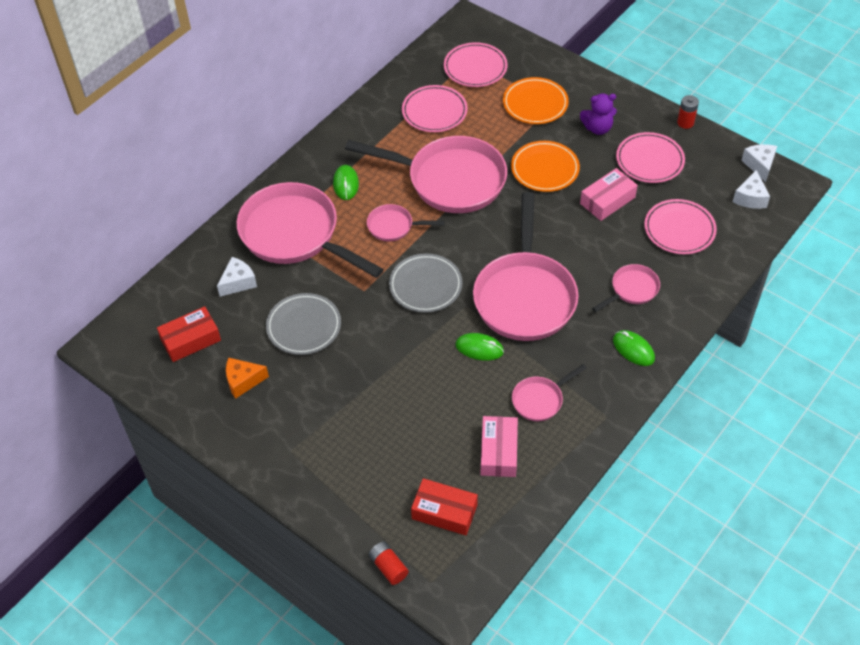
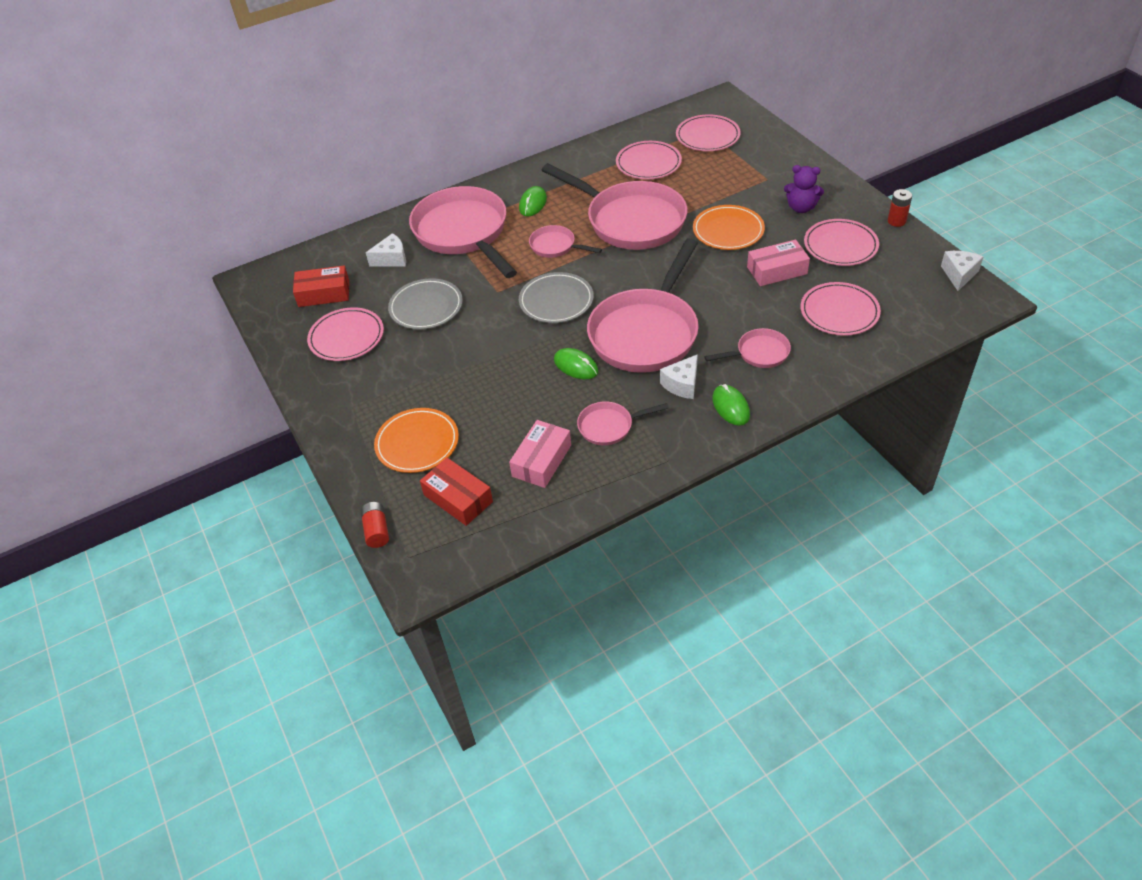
camera: 25 degrees right, 5 degrees down
(243, 381) = (346, 337): orange cheese -> pink plate
(535, 103) = (749, 175): orange plate -> orange plate (417, 443)
(750, 198) = (933, 301): white cheese -> white cheese (682, 384)

